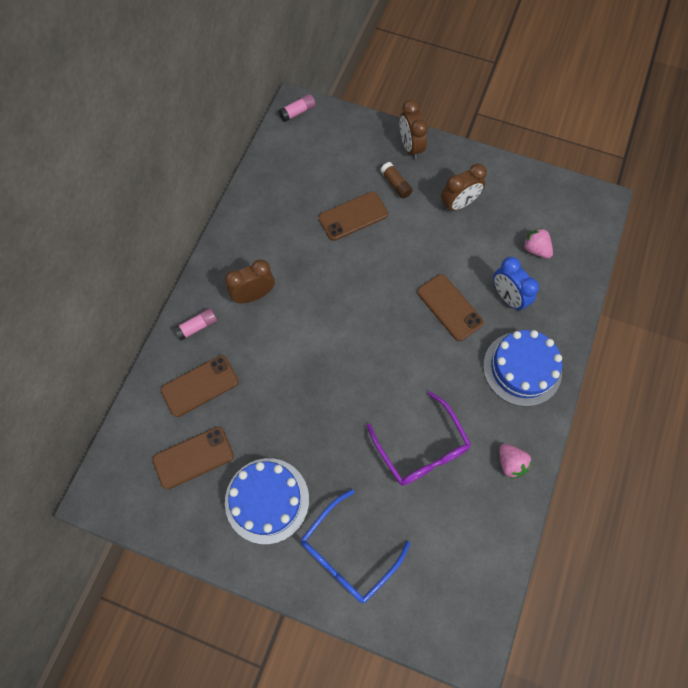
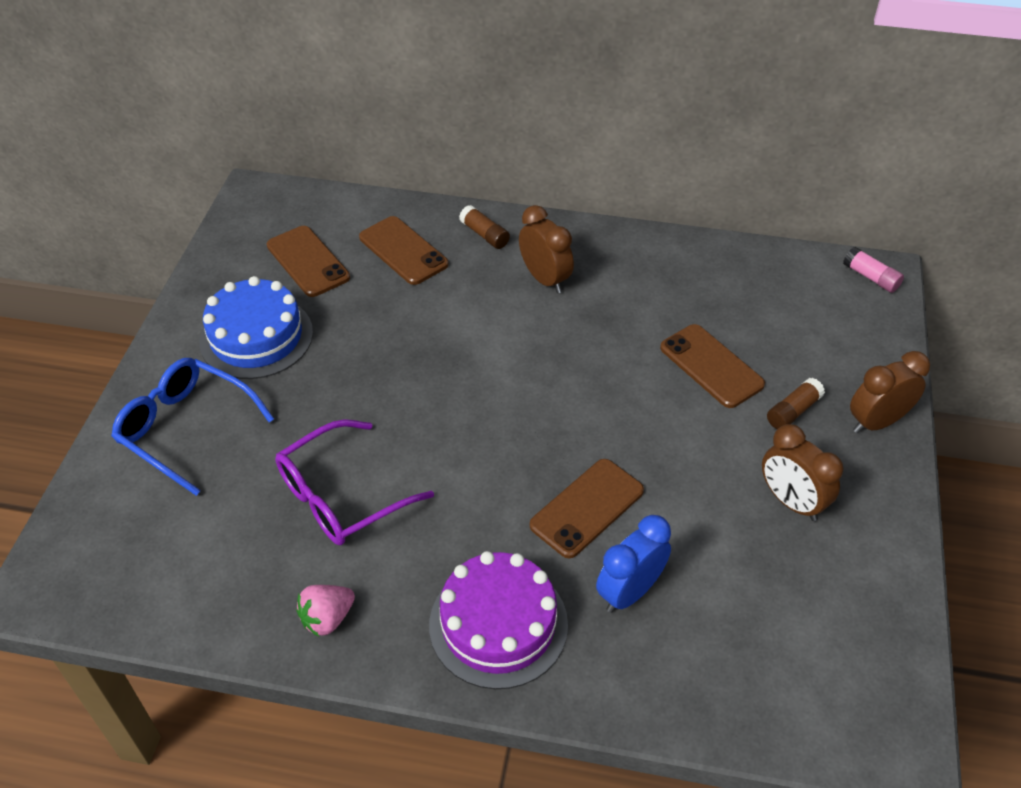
camera: 80 degrees right, 20 degrees down
(197, 327) = (484, 234): pink glue stick -> brown glue stick
(522, 368) = (498, 624): blue cake -> purple cake
(535, 249) = (742, 630): pink strawberry -> none

